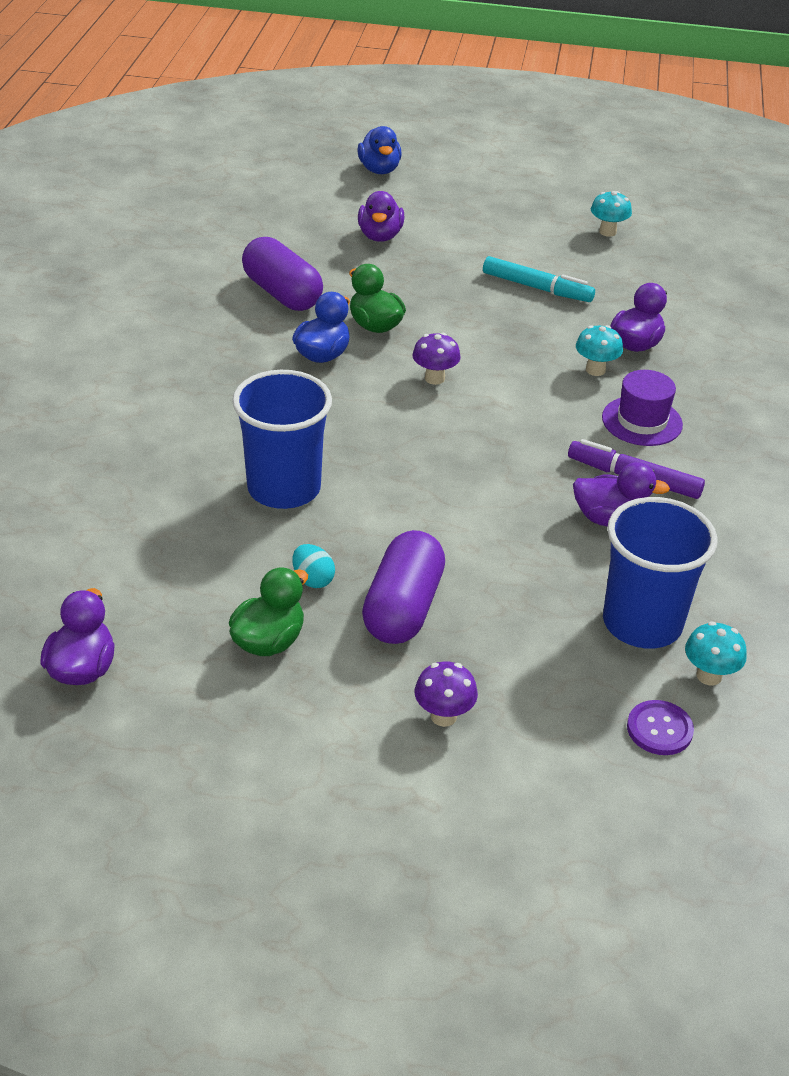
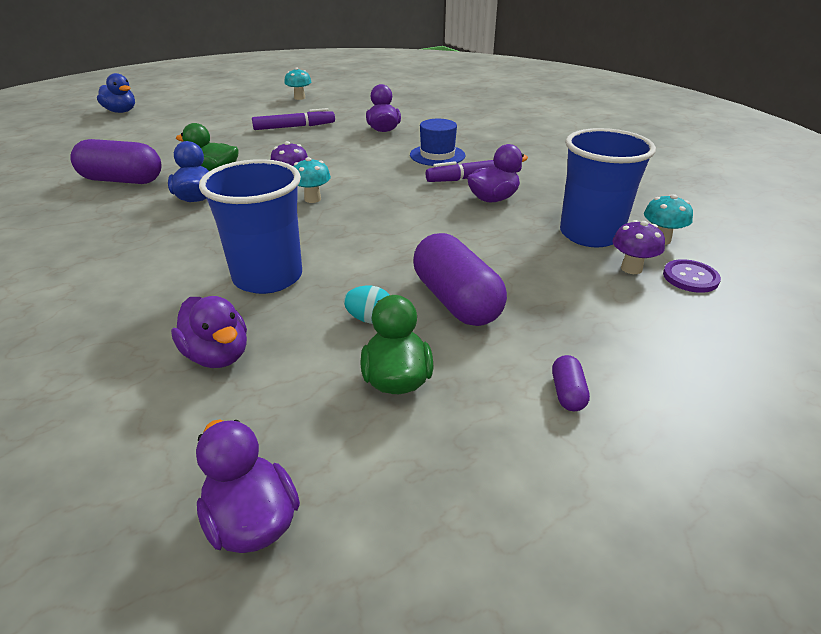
camera: 40 degrees left, 5 degrees down
(373, 737) = (567, 393): none -> purple capsule
(380, 236) = (161, 136): purple duck -> purple duck (217, 355)
(443, 716) = (584, 347): purple mushroom -> purple mushroom (631, 268)
(536, 288) = (294, 127): turquoise marker -> purple marker
(595, 370) = (379, 145): turquoise mushroom -> turquoise mushroom (312, 199)
(642, 421) = (437, 155): purple hat -> blue hat

